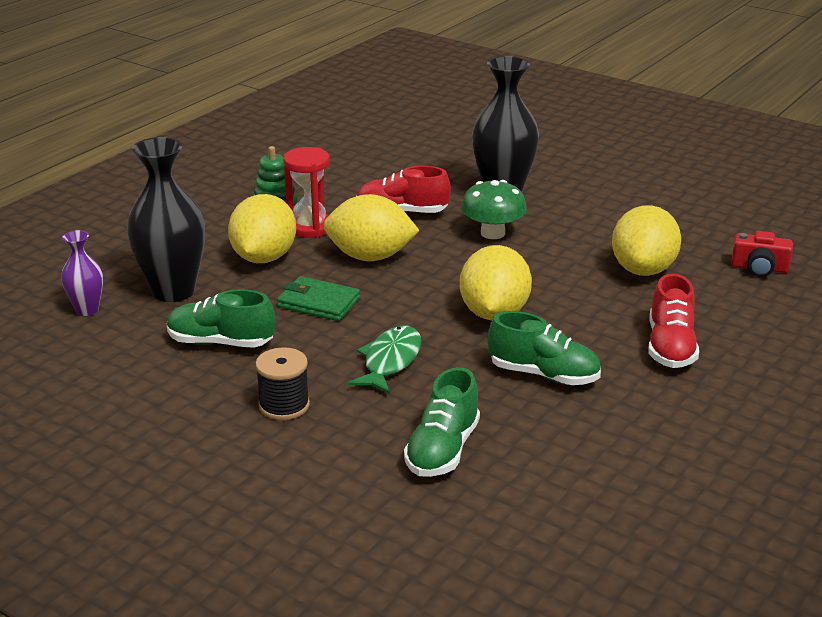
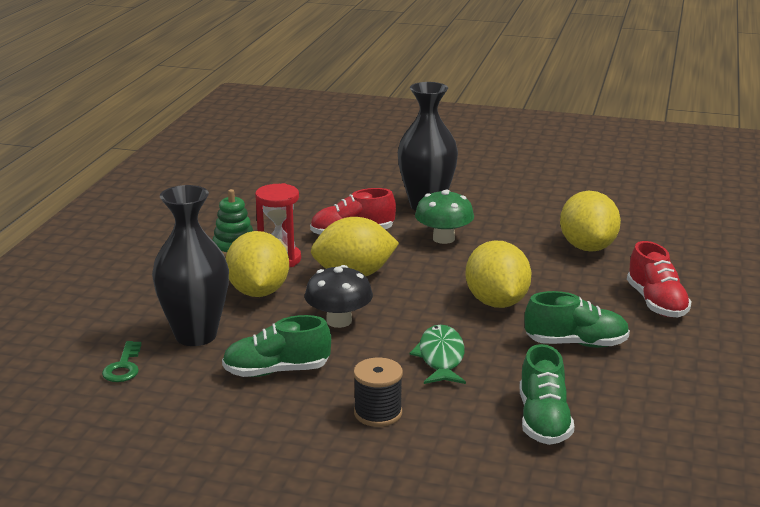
camera: 20 degrees left, 5 degrees down
(87, 310) = (123, 367): purple vase -> green key
(318, 302) = (339, 321): green wallet -> black mushroom
(759, 268) = (674, 231): red camera -> none

